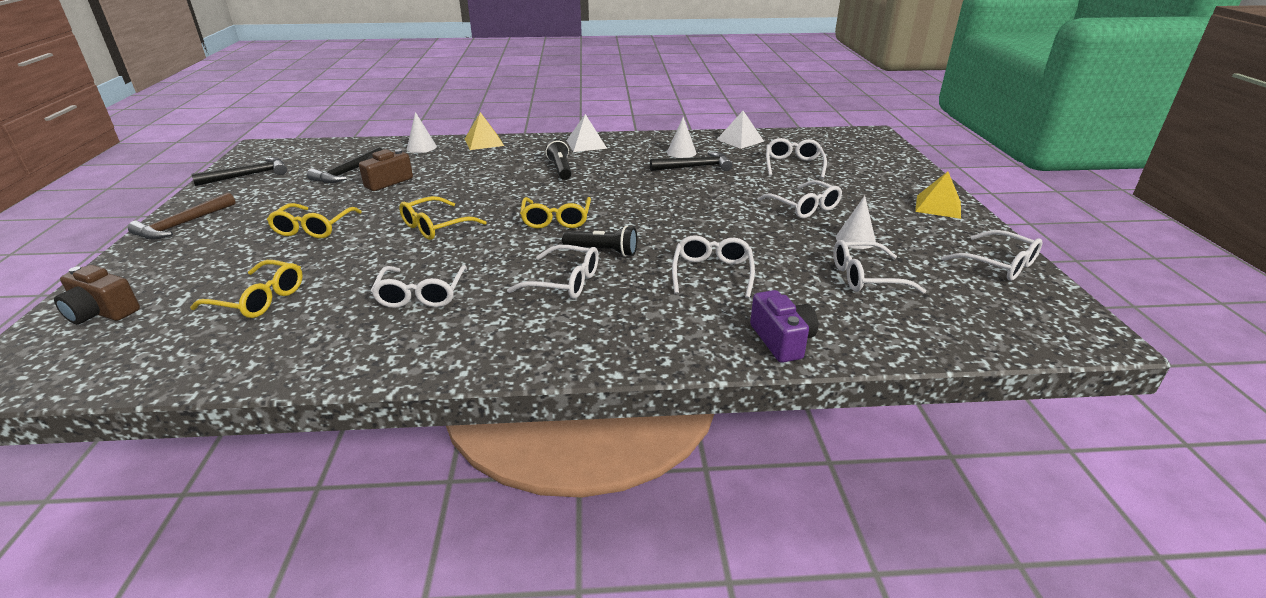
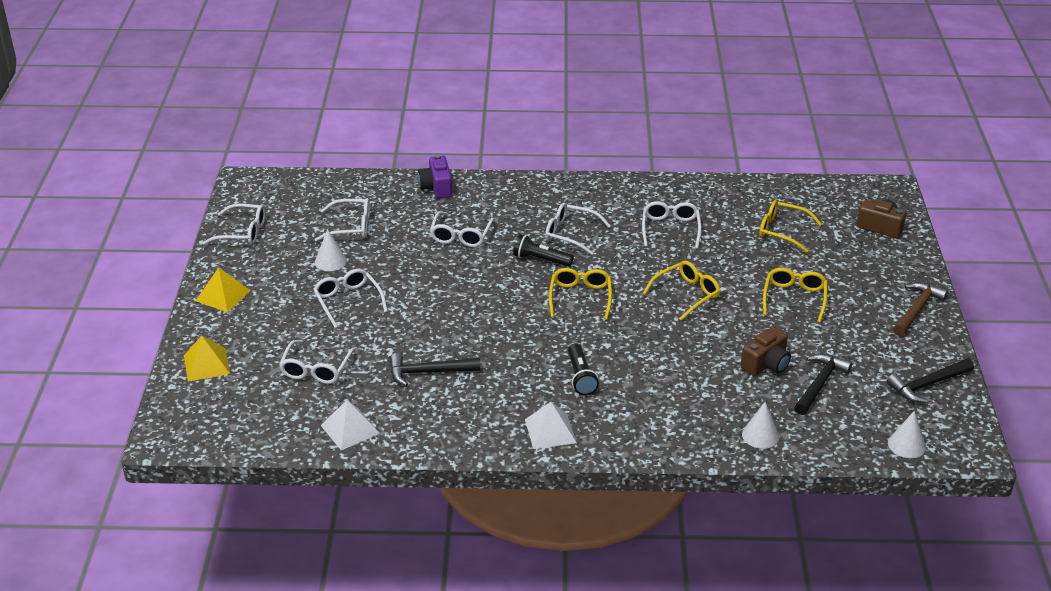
camera: 175 degrees left, 5 degrees up
(484, 142) = (684, 444): yellow pyramid -> yellow pyramid (206, 364)
(681, 152) = (434, 404): white cone -> white cone (906, 445)
(998, 264) = (242, 232): white glasses -> white glasses turned 135 degrees clockwise

